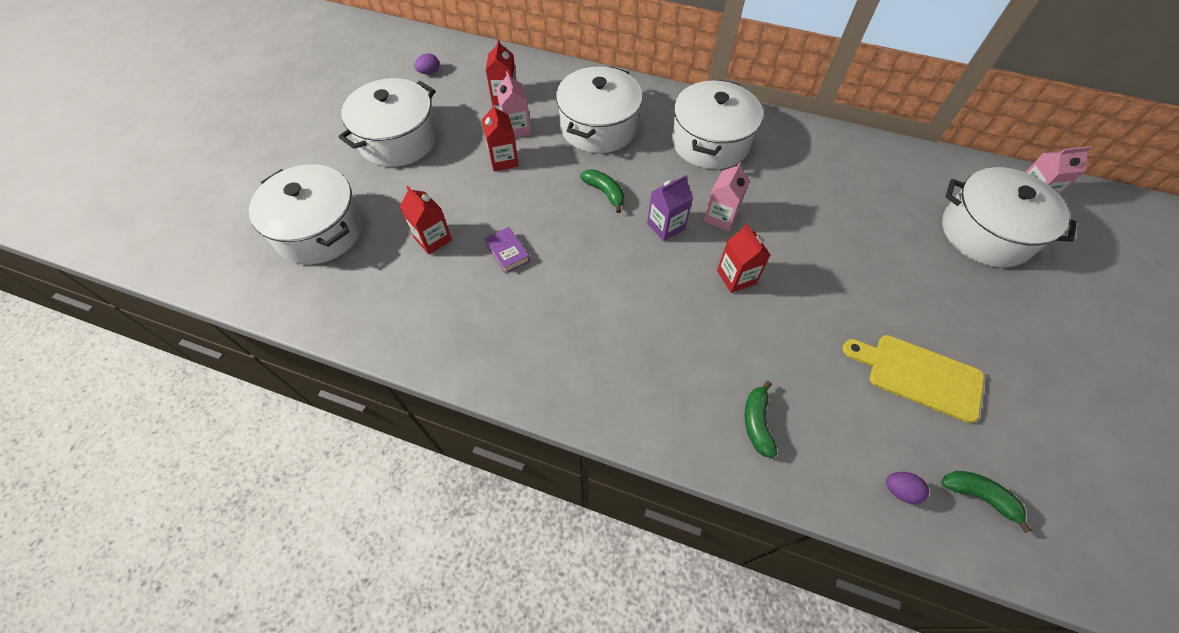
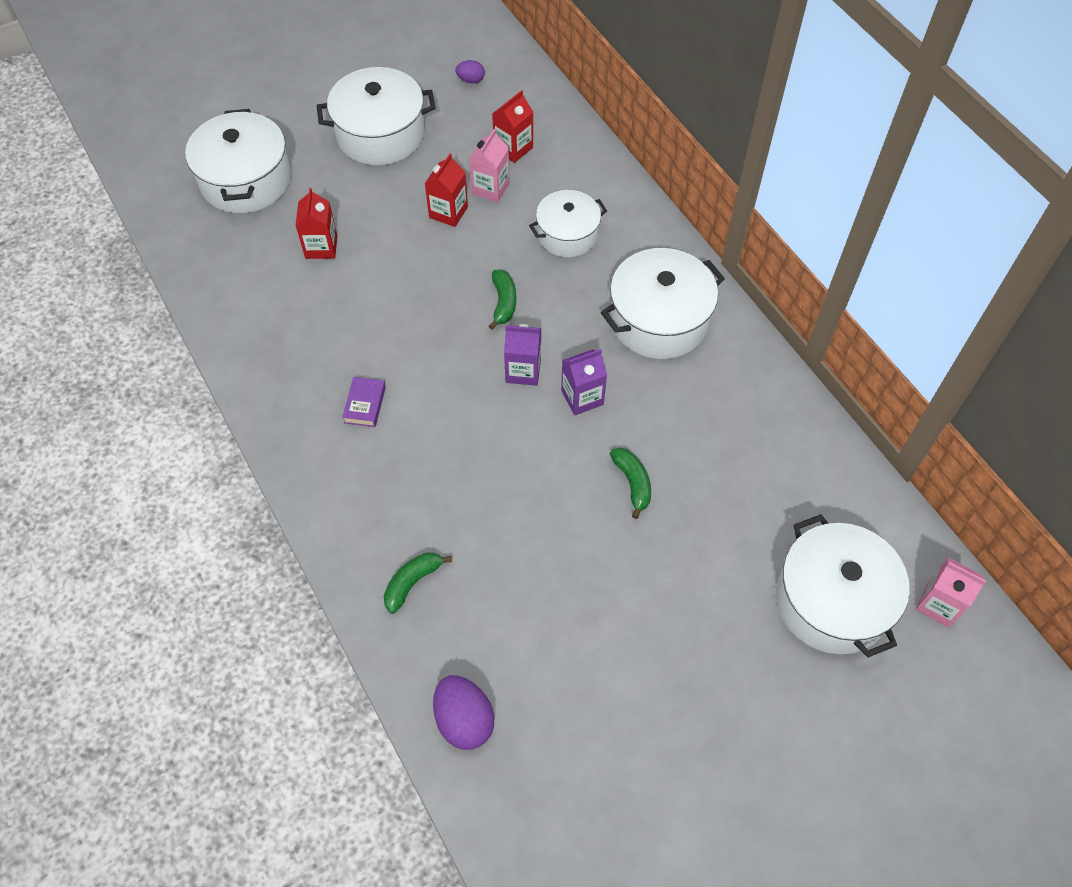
camera: 40 degrees right, 0 degrees up
(507, 252) = (367, 300): purple book -> purple book (365, 404)
(598, 127) = (567, 234): white pot -> white pot, size x0.65
(720, 217) = (582, 397): pink carton -> purple carton
(736, 277) = (533, 459): red carton -> none
(900, 490) = (464, 720): purple egg -> purple egg, size x1.82
(919, 375) = (593, 659): yellow cutting board -> none
(978, 496) = (522, 778): green banana -> green banana (632, 483)

